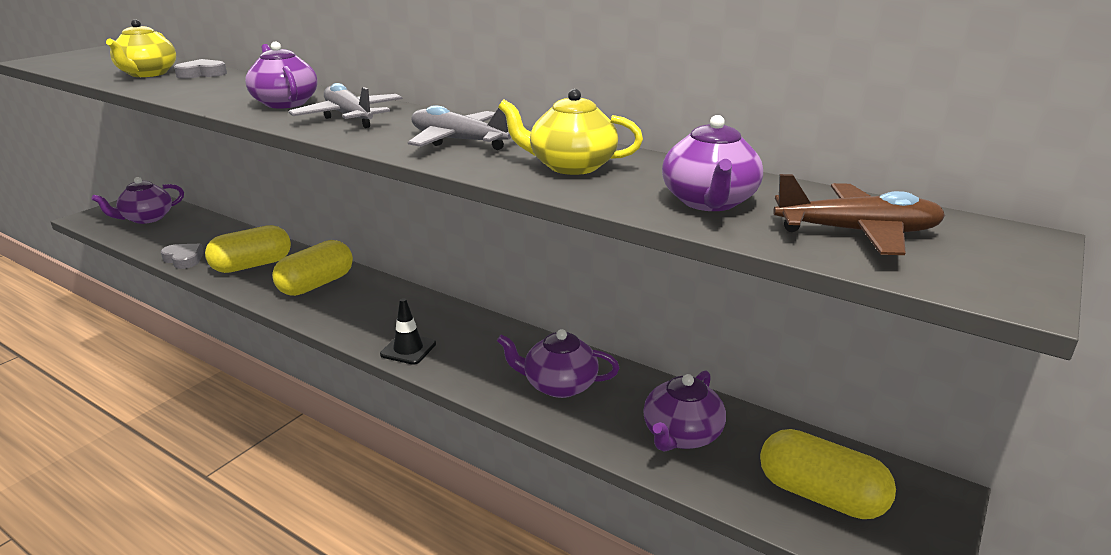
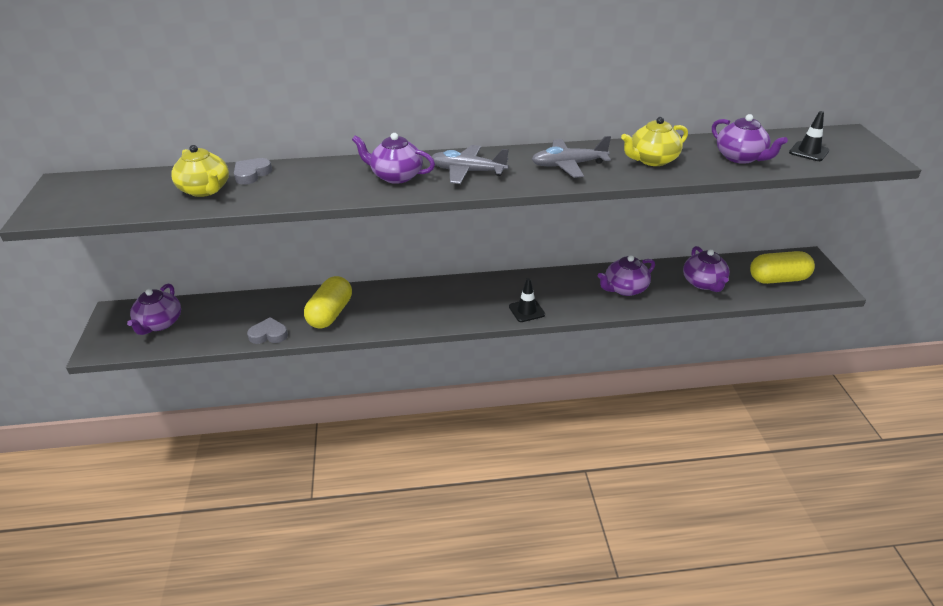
camera: 40 degrees left, 10 degrees up
(316, 284) = (400, 304): yellow capsule -> none
(857, 232) = (809, 152): brown plane -> black traffic cone

